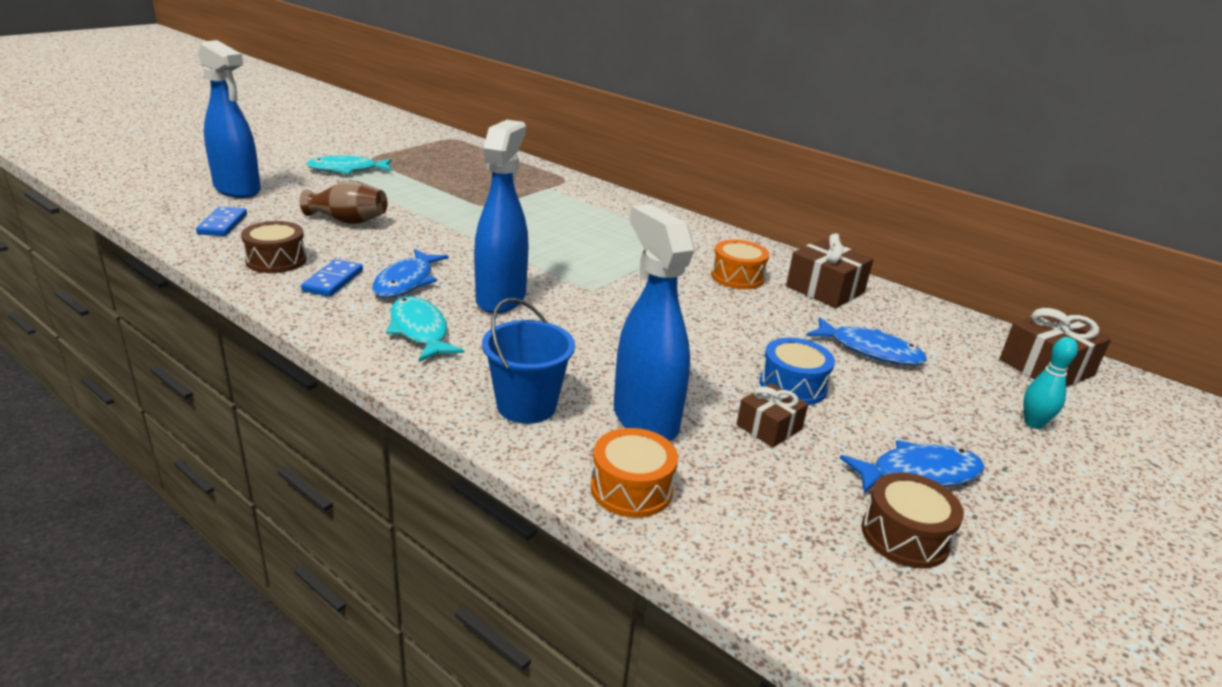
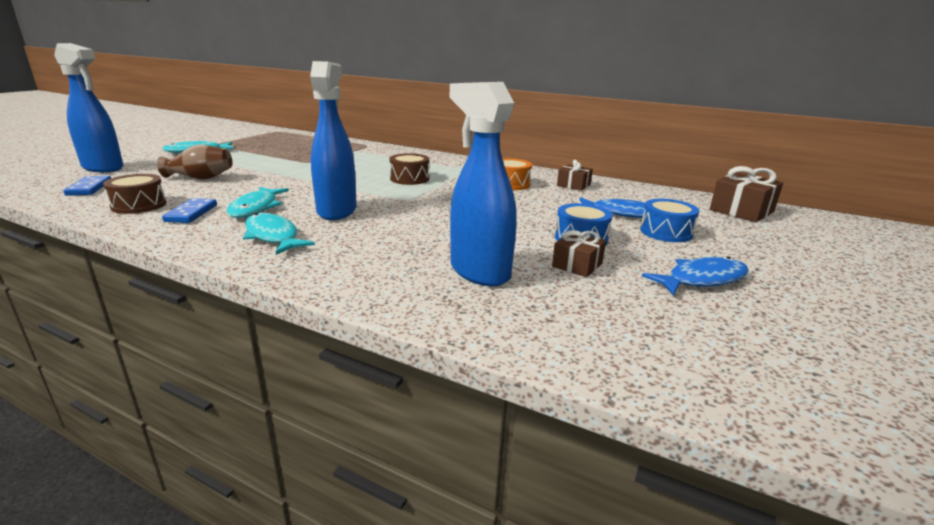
camera: 10 degrees left, 5 degrees down
(406, 282) = (256, 208): blue fish -> turquoise fish
(526, 406) = (378, 274): blue bucket -> none
(631, 488) = (487, 319): orange drum -> none
(825, 289) = (573, 185): brown gift -> brown gift, size x0.62
(905, 536) = (719, 321): brown drum -> brown drum (409, 179)
(913, 391) = (666, 232): none -> blue drum
(1033, 423) = (756, 241): turquoise bowling pin -> none

